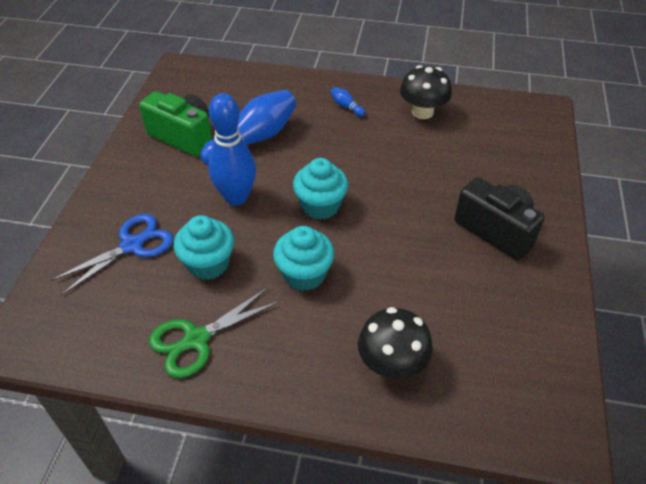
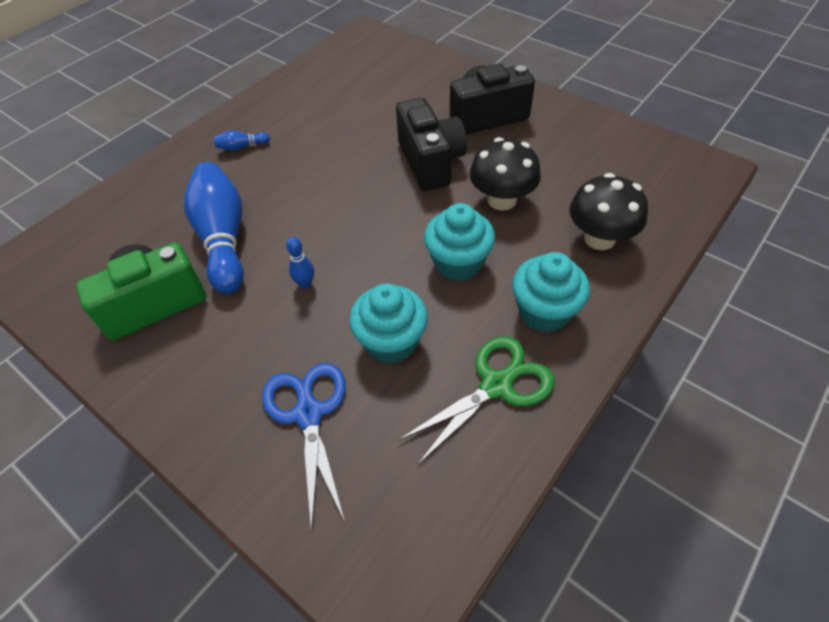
camera: 60 degrees left, 5 degrees up
(196, 339) = (496, 385): green scissors -> green scissors turned 120 degrees counterclockwise
(236, 197) = (305, 284): blue bowling pin -> blue bowling pin, size x0.41
(320, 206) = (372, 218): turquoise cupcake -> turquoise cupcake (544, 311)
(407, 215) = (430, 162): none -> black camera
(422, 112) = (301, 100): black mushroom -> black mushroom (501, 200)

